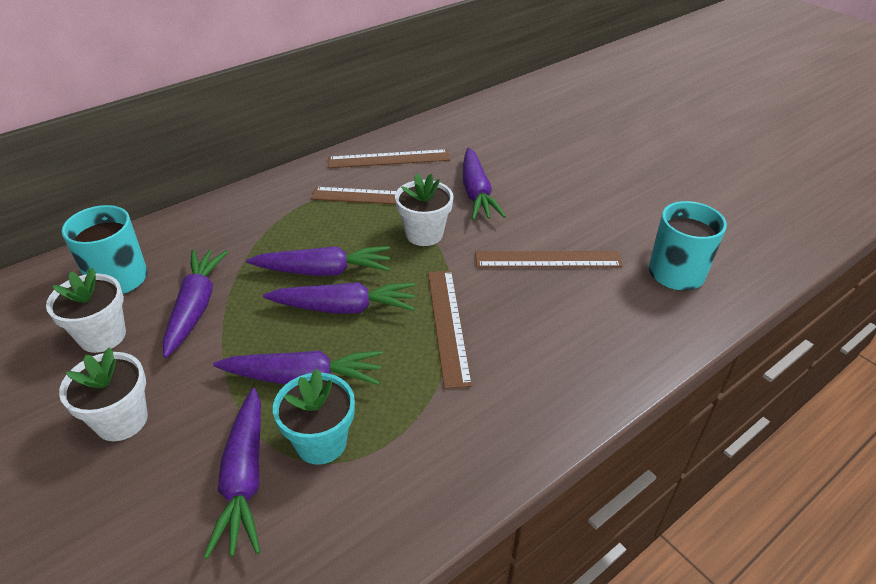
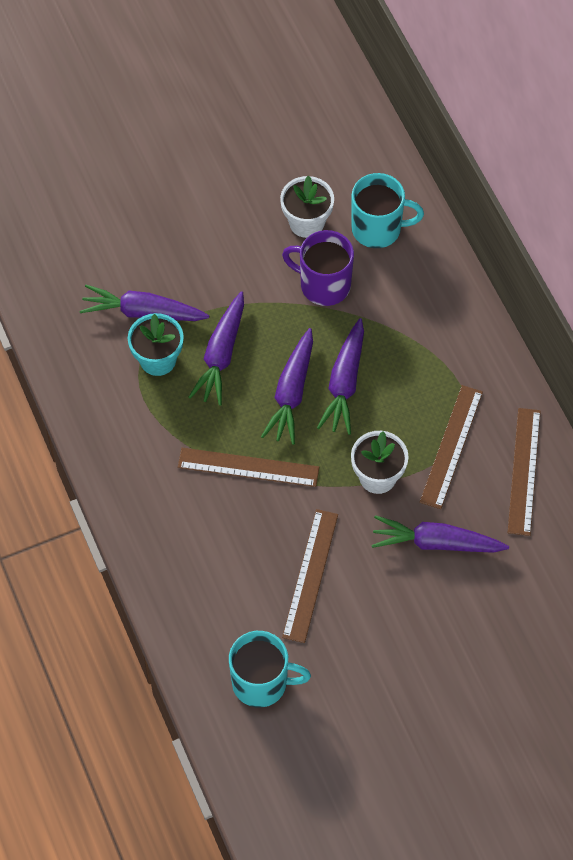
camera: 105 degrees right, 20 degrees up
(122, 420) = (216, 240): white flower pot -> none
(196, 307) = (323, 285): purple carrot -> purple mug

